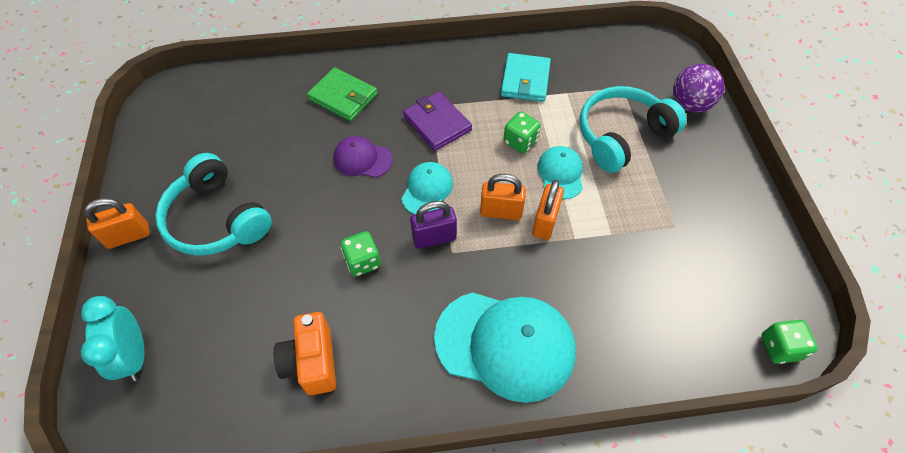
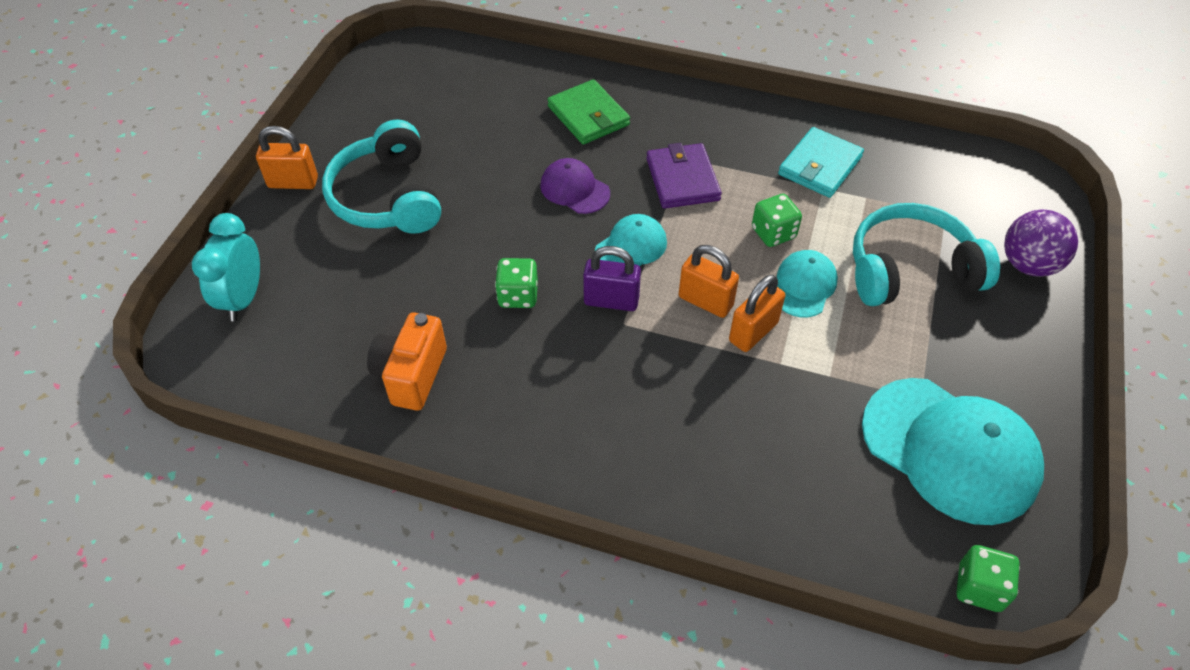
camera: 25 degrees right, 5 degrees down
(505, 344) = (631, 442): turquoise cap -> turquoise cap (950, 450)

